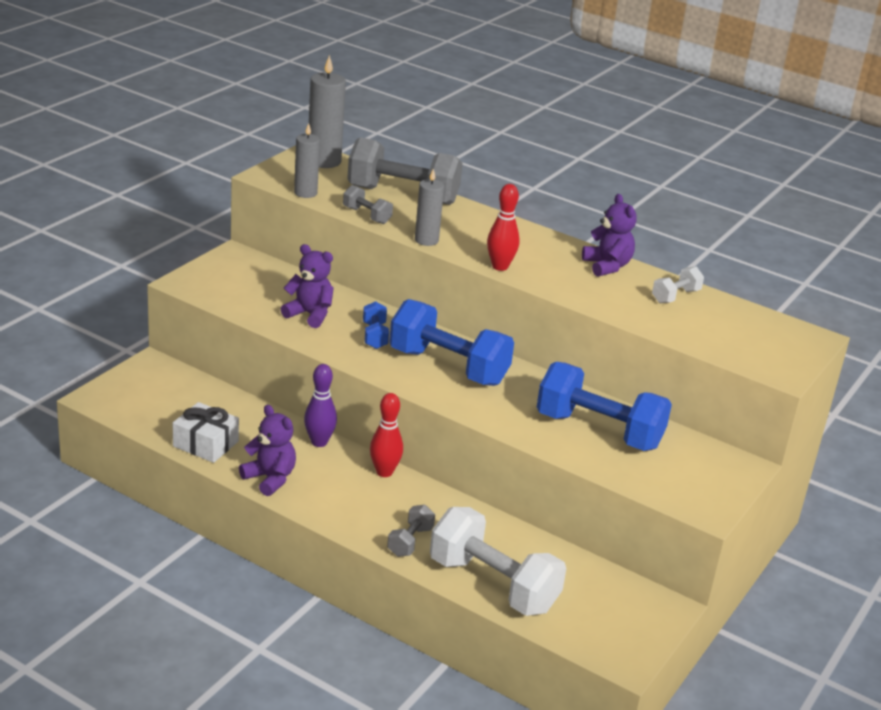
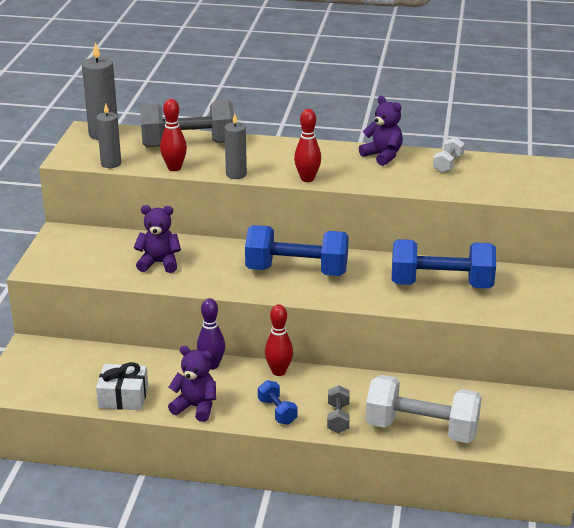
camera: 20 degrees left, 0 degrees up
(367, 215) = (174, 168): grey dumbbell -> red bowling pin
(375, 336) = (223, 264): blue dumbbell -> blue dumbbell (277, 411)

